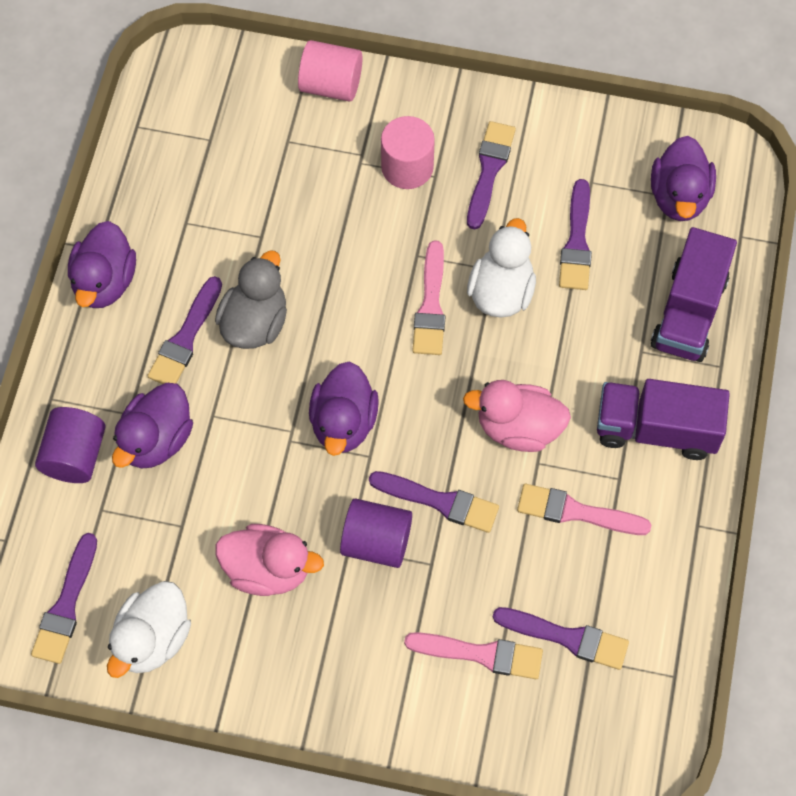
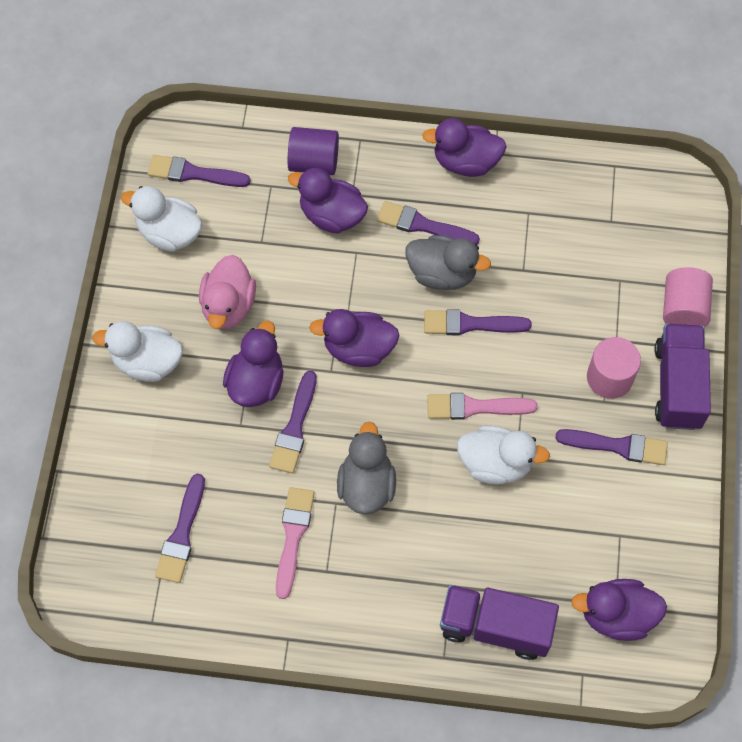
camera: 85 degrees right, 0 degrees up
(336, 672) = (147, 362): none -> white duck
(376, 542) = (256, 382): purple cylinder -> purple duck
(480, 654) = (165, 468): pink brush -> none
(518, 428) = (366, 485): pink duck -> grey duck
(576, 241) = (555, 525): purple brush -> purple brush (471, 324)
(656, 429) = (375, 601): purple truck -> purple truck (678, 386)

